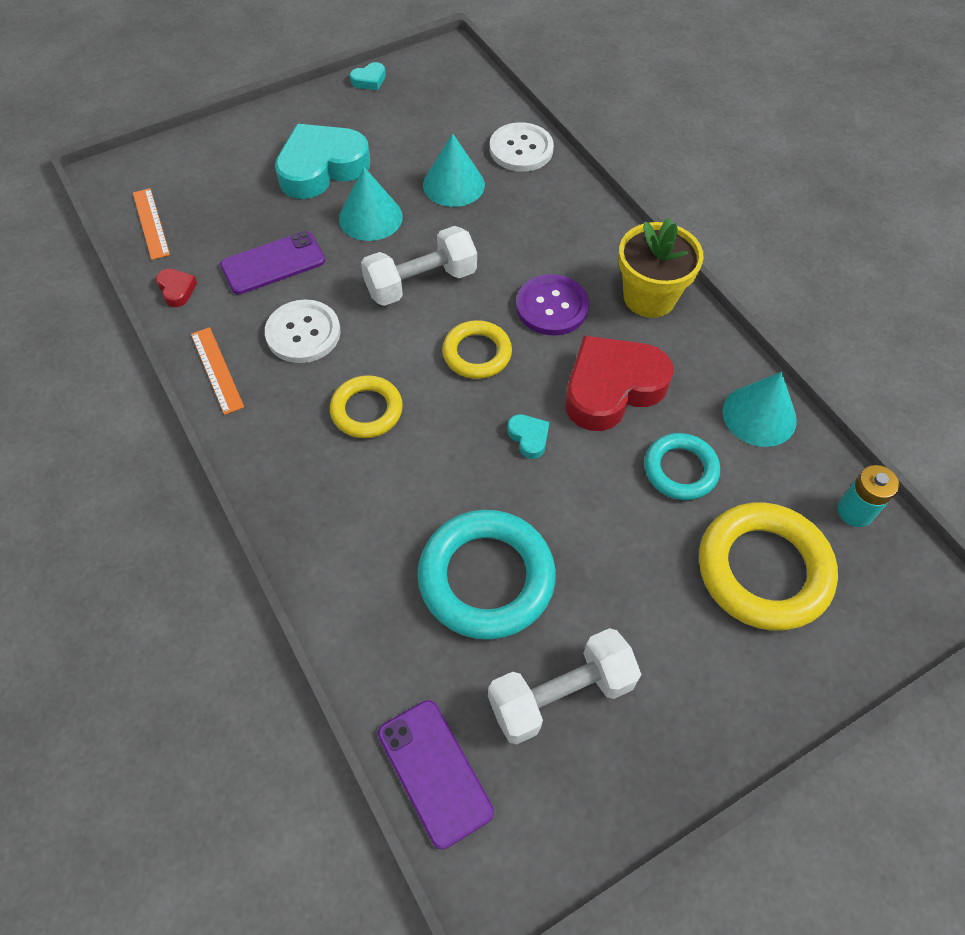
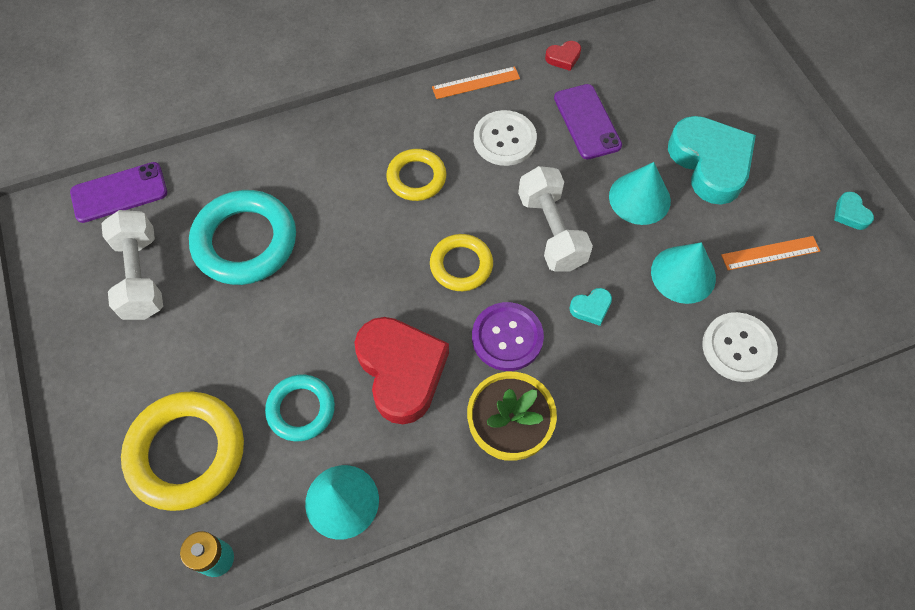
camera: 100 degrees right, 5 degrees up
(151, 223) = (641, 40): orange ruler -> orange ruler (770, 253)
(529, 438) = (363, 292): turquoise heart -> turquoise heart (591, 308)

